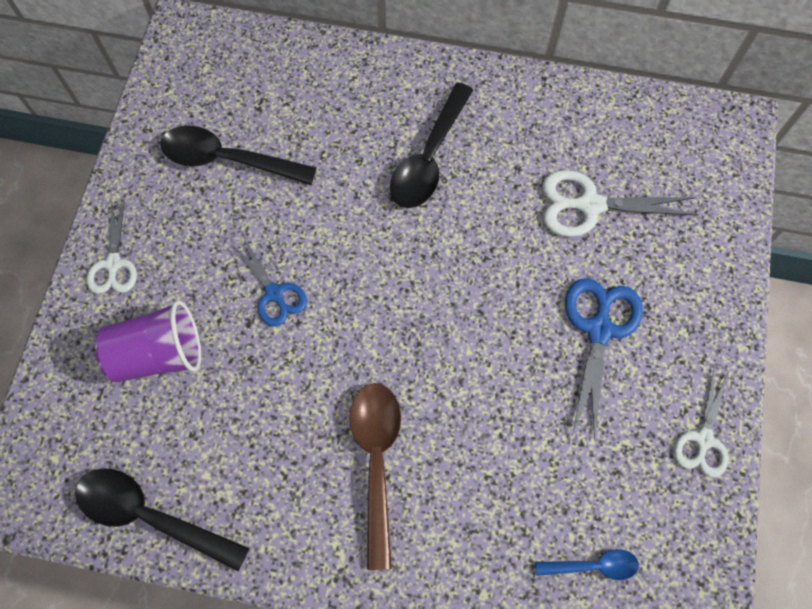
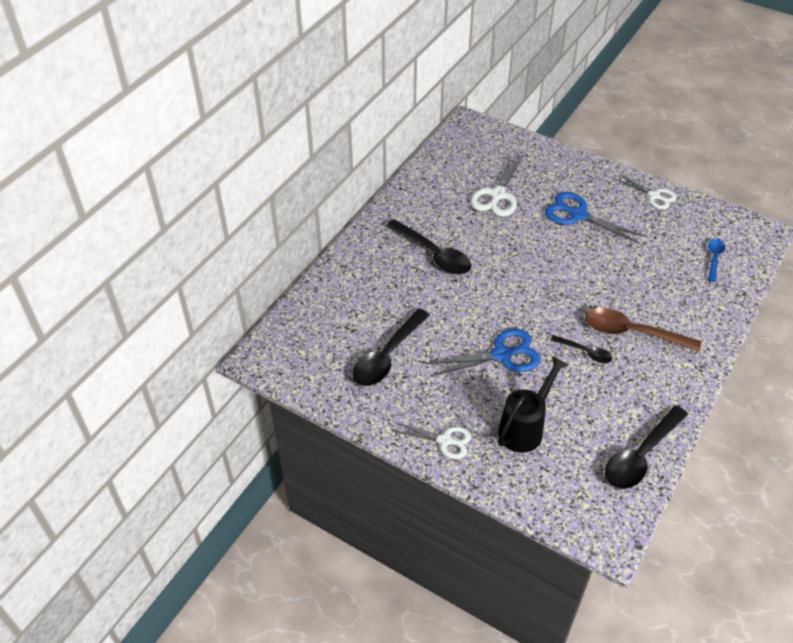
camera: 70 degrees left, 20 degrees down
(159, 354) = (525, 427): purple cup -> black watering can
(274, 294) = (502, 355): blue scissors -> blue scissors, size x1.54
(315, 402) = (585, 352): none -> black spoon

